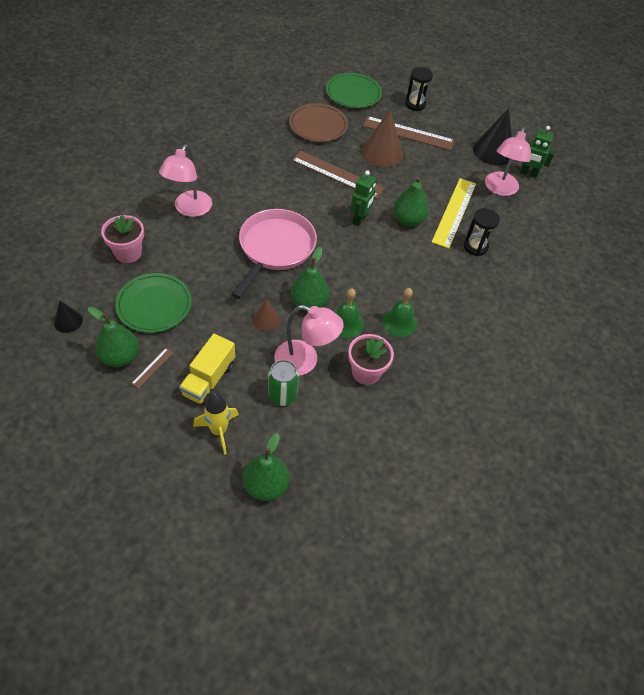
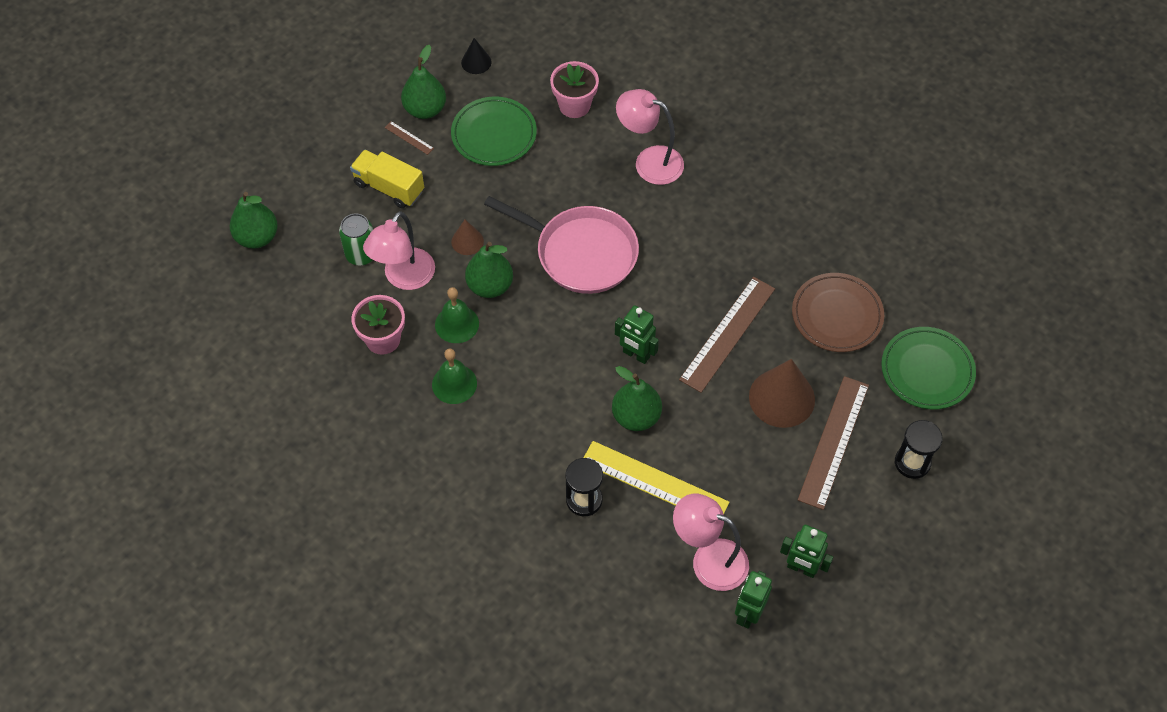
camera: 100 degrees right, 5 degrees up
(219, 431) = (324, 197): yellow rocket -> none
(493, 151) = (801, 568): black cone -> green robot

